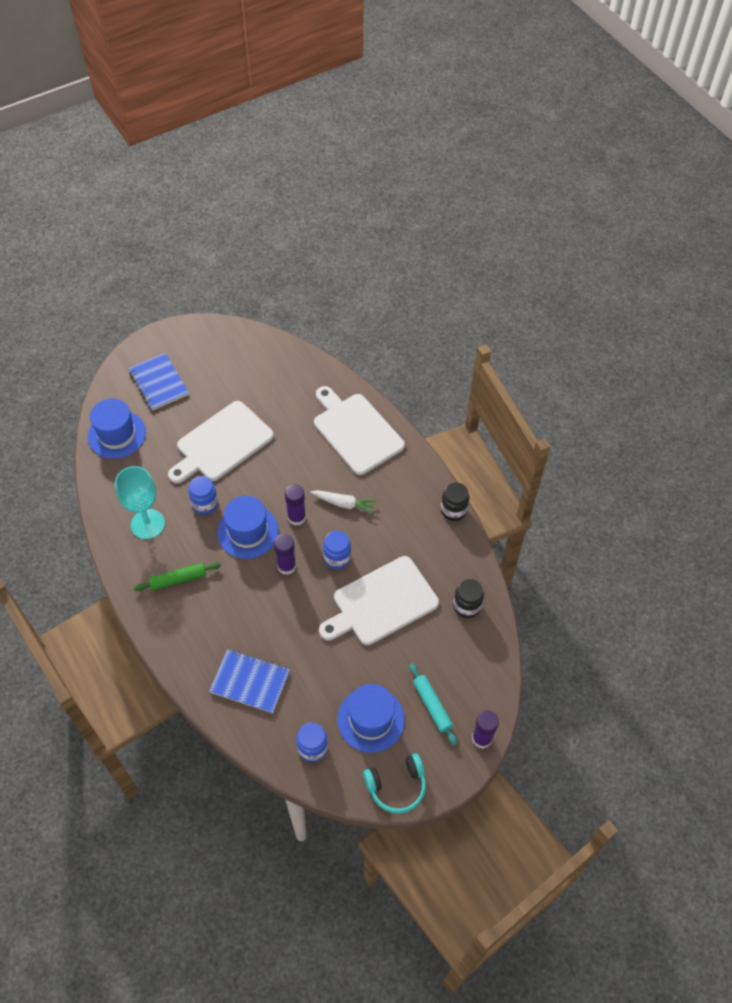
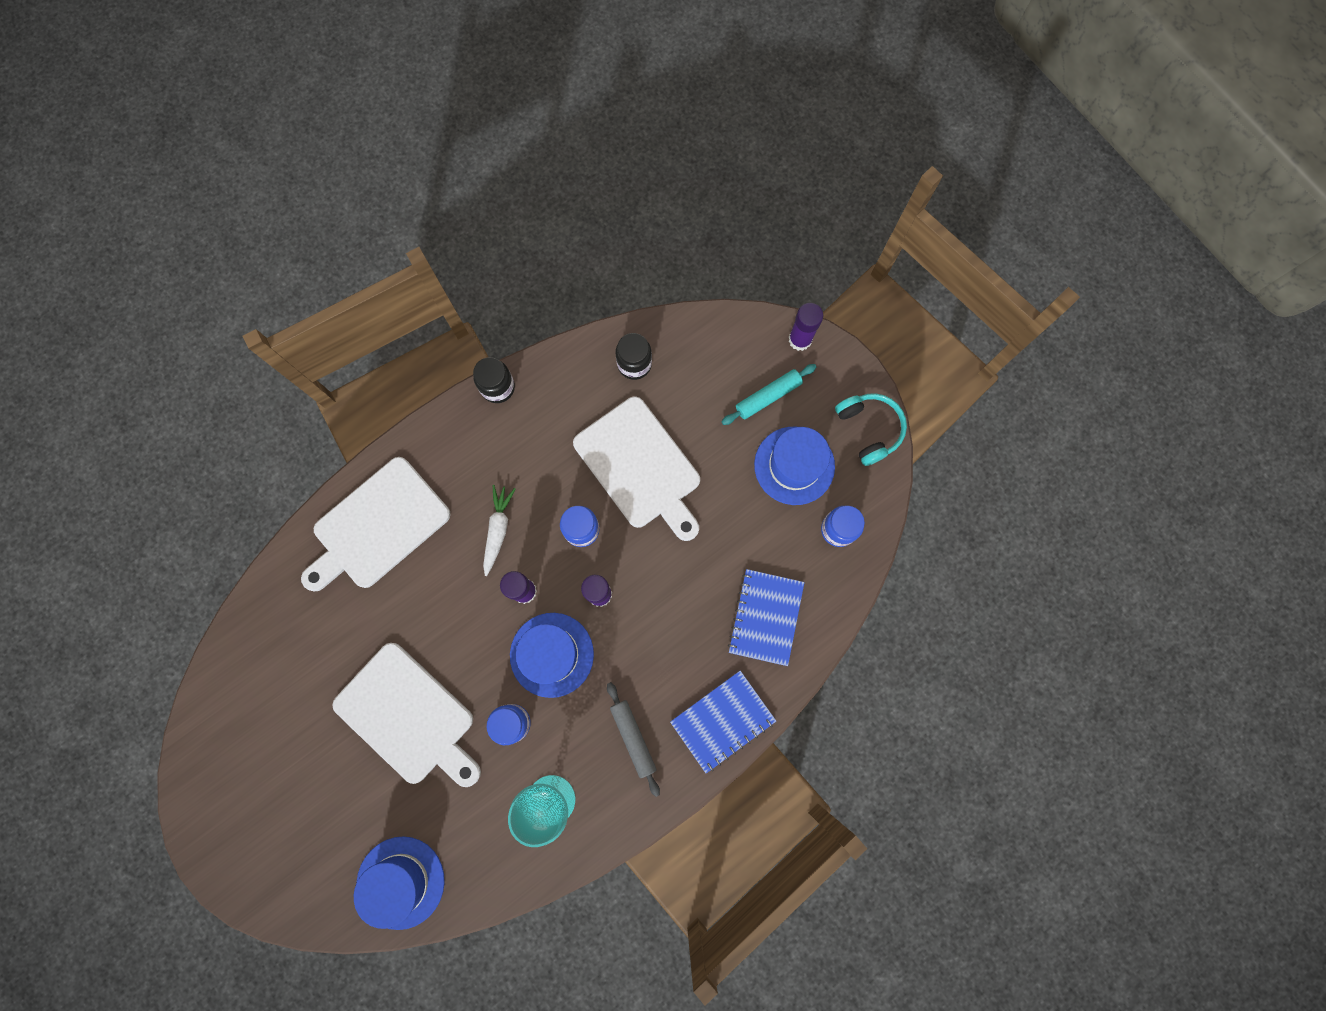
camera: 95 degrees left, 20 degrees up
(159, 383) = (301, 836): blue notebook -> blue notebook (723, 721)
(178, 579) = (633, 738): green rolling pin -> grey rolling pin

